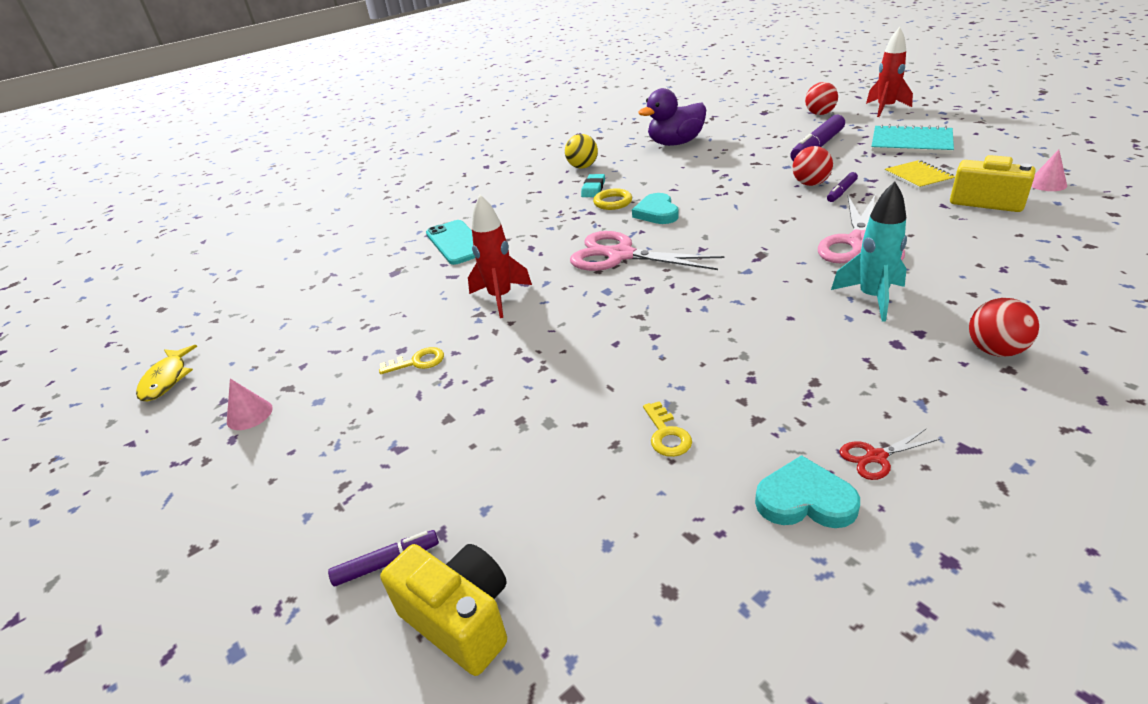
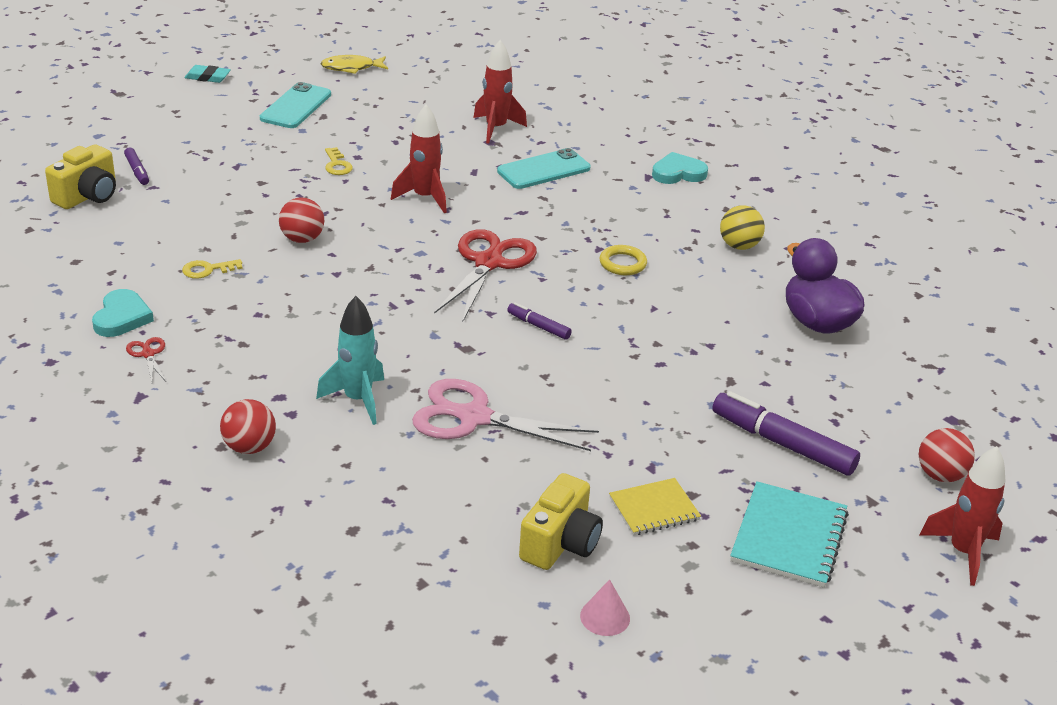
camera: 80 degrees right, 0 degrees up
(249, 414) = (296, 106): pink cone -> turquoise phone
(368, 271) = (496, 129): none -> red rocket
(593, 189) = (666, 252): turquoise eraser -> turquoise eraser (207, 77)
(620, 255) = (488, 263): pink scissors -> red scissors
(657, 213) = (586, 291): turquoise heart -> turquoise heart (678, 173)
(810, 184) = (648, 413): red ball -> red ball (302, 239)
(841, 192) = (616, 433): purple marker -> purple marker (538, 326)

